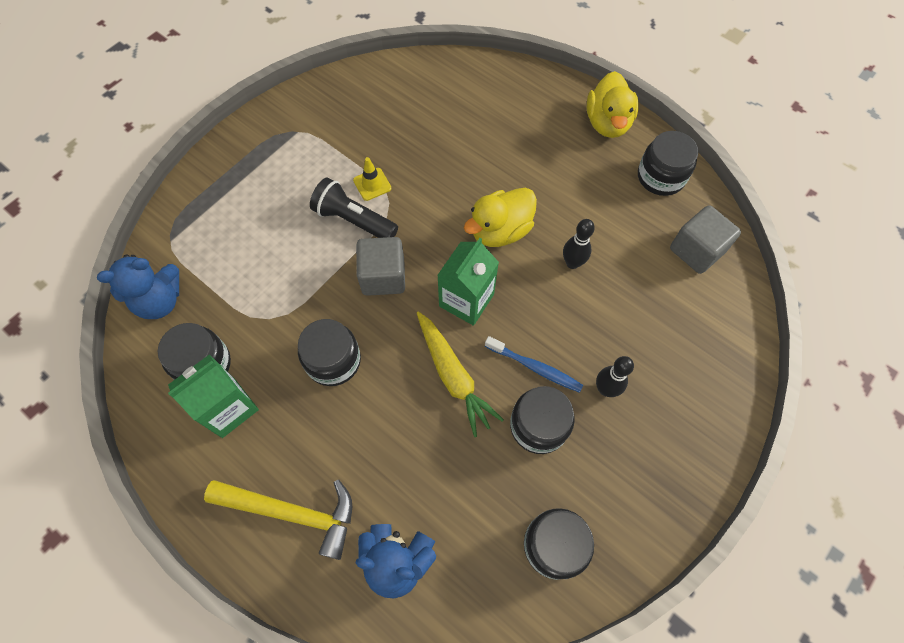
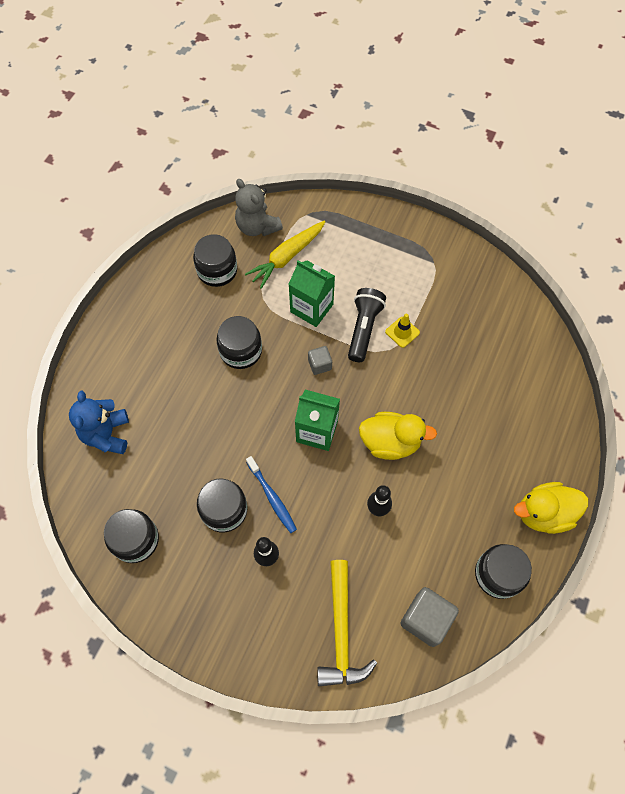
camera: 75 degrees right, 0 degrees up
(160, 301) = (257, 227): blue teddy bear -> grey teddy bear
(228, 408) = (190, 296): green carton -> green carton (311, 308)
(292, 512) = (126, 359): yellow hammer -> yellow hammer (341, 631)
(383, 277) = (319, 364): grey cube -> grey cube, size x0.56
(453, 376) = (249, 437): yellow carrot -> yellow carrot (287, 257)
(500, 231) = (390, 442): yellow duck -> yellow duck turned 150 degrees clockwise
(535, 367) = (272, 497): blue toothbrush -> blue toothbrush turned 45 degrees counterclockwise

